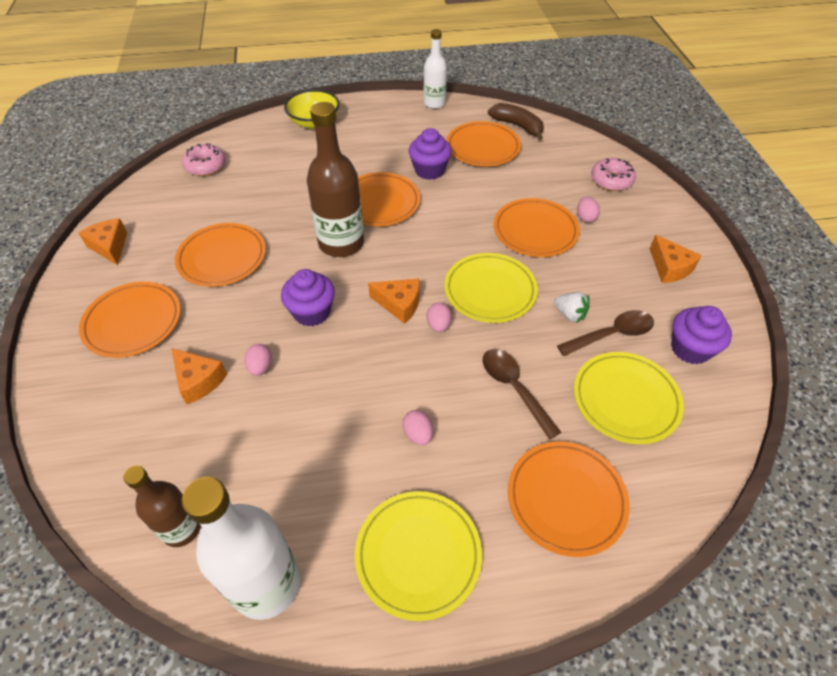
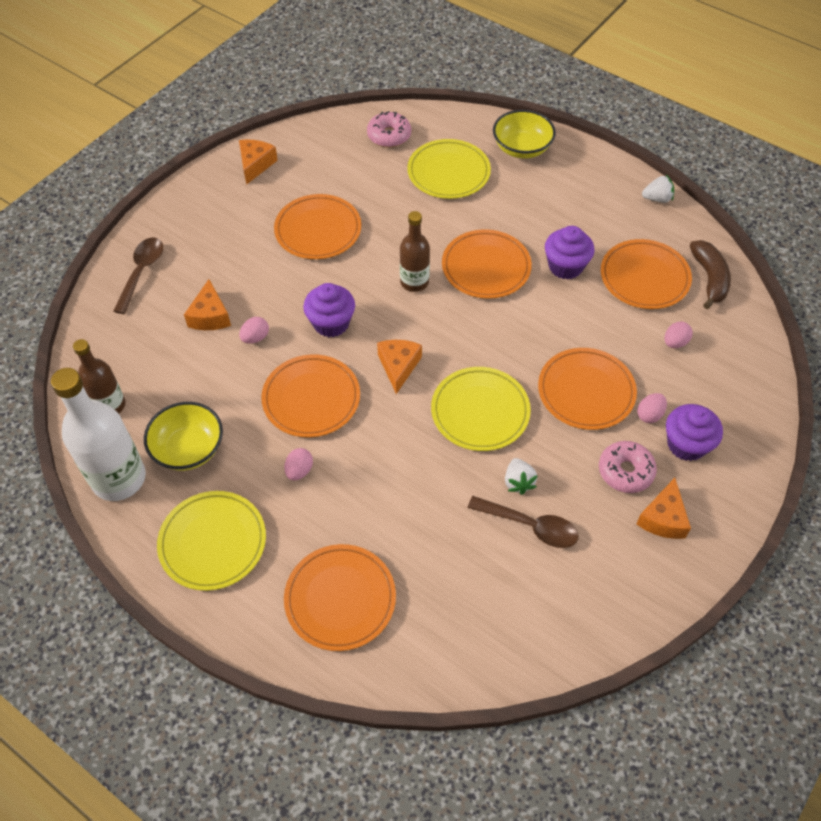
camera: 45 degrees right, 5 degrees up
(133, 322) = (214, 239): orange plate -> orange plate (311, 398)
(304, 499) = (188, 449): none -> yellow bowl
(341, 243) = (414, 282): brown bottle -> brown bottle, size x0.60
(399, 304) = (398, 366): orange cheese -> orange cheese turned 150 degrees counterclockwise
(434, 103) = (657, 199): white bottle -> white strawberry
(438, 325) = (407, 406): pink egg -> pink egg (675, 342)
(514, 388) = (402, 498): brown spoon -> brown spoon (142, 272)
(611, 180) = (727, 400): pink donut -> pink donut (625, 471)
(625, 399) = (472, 579): yellow plate -> yellow plate (448, 172)
(690, 349) = (580, 592): purple cupcake -> purple cupcake (686, 444)

